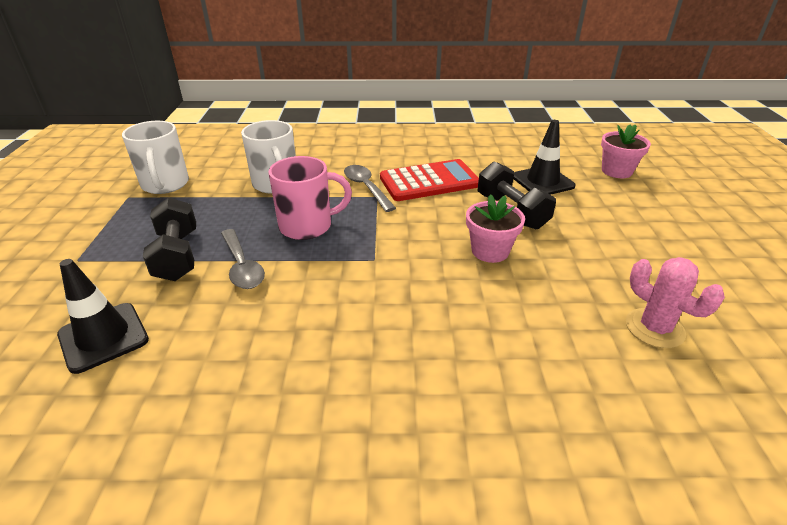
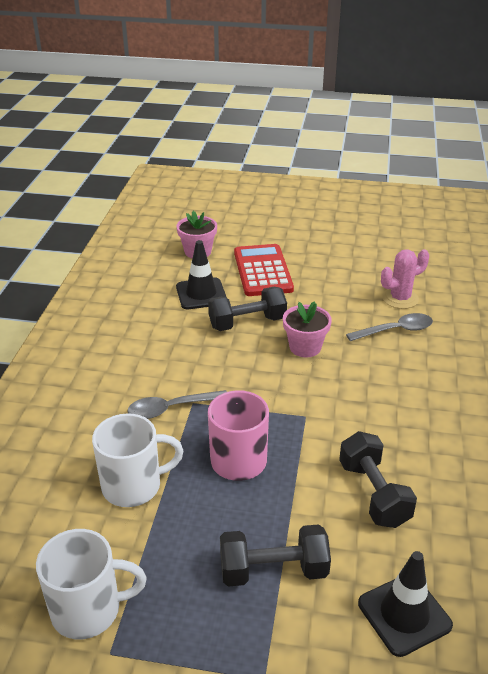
camera: 80 degrees left, 0 degrees up
(242, 266) = (302, 511): grey spoon -> grey spoon (396, 330)
(262, 312) = (373, 494): none -> black dumbbell
(429, 181) = (175, 362): red calculator -> red calculator (263, 271)

